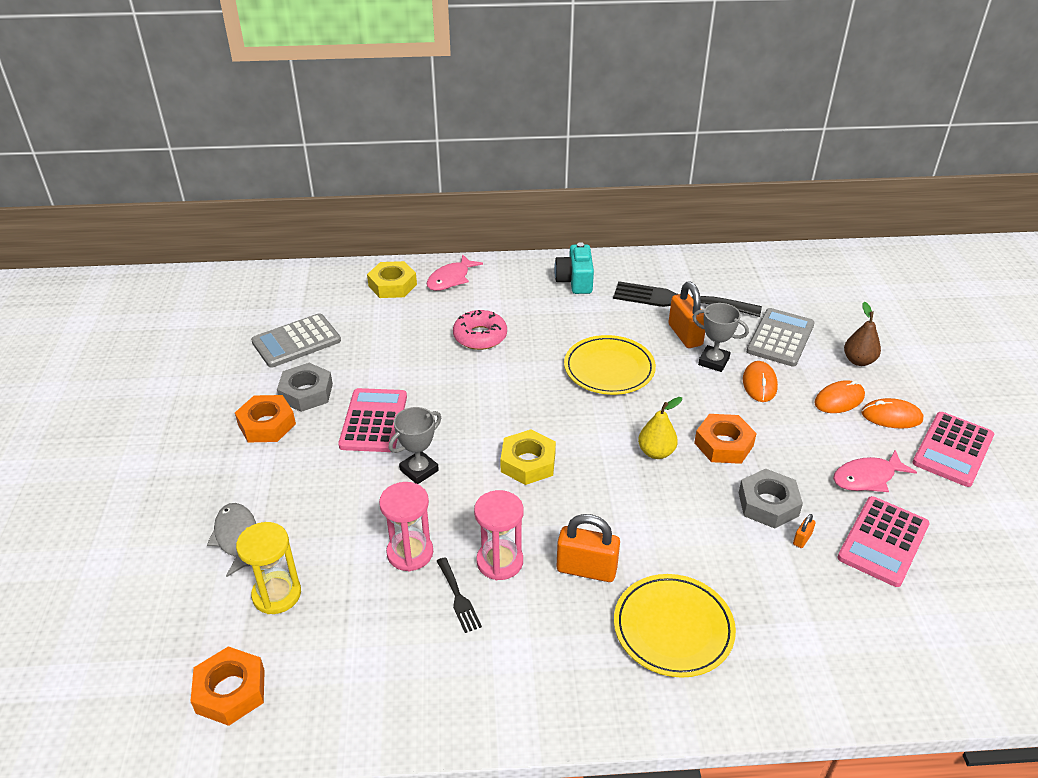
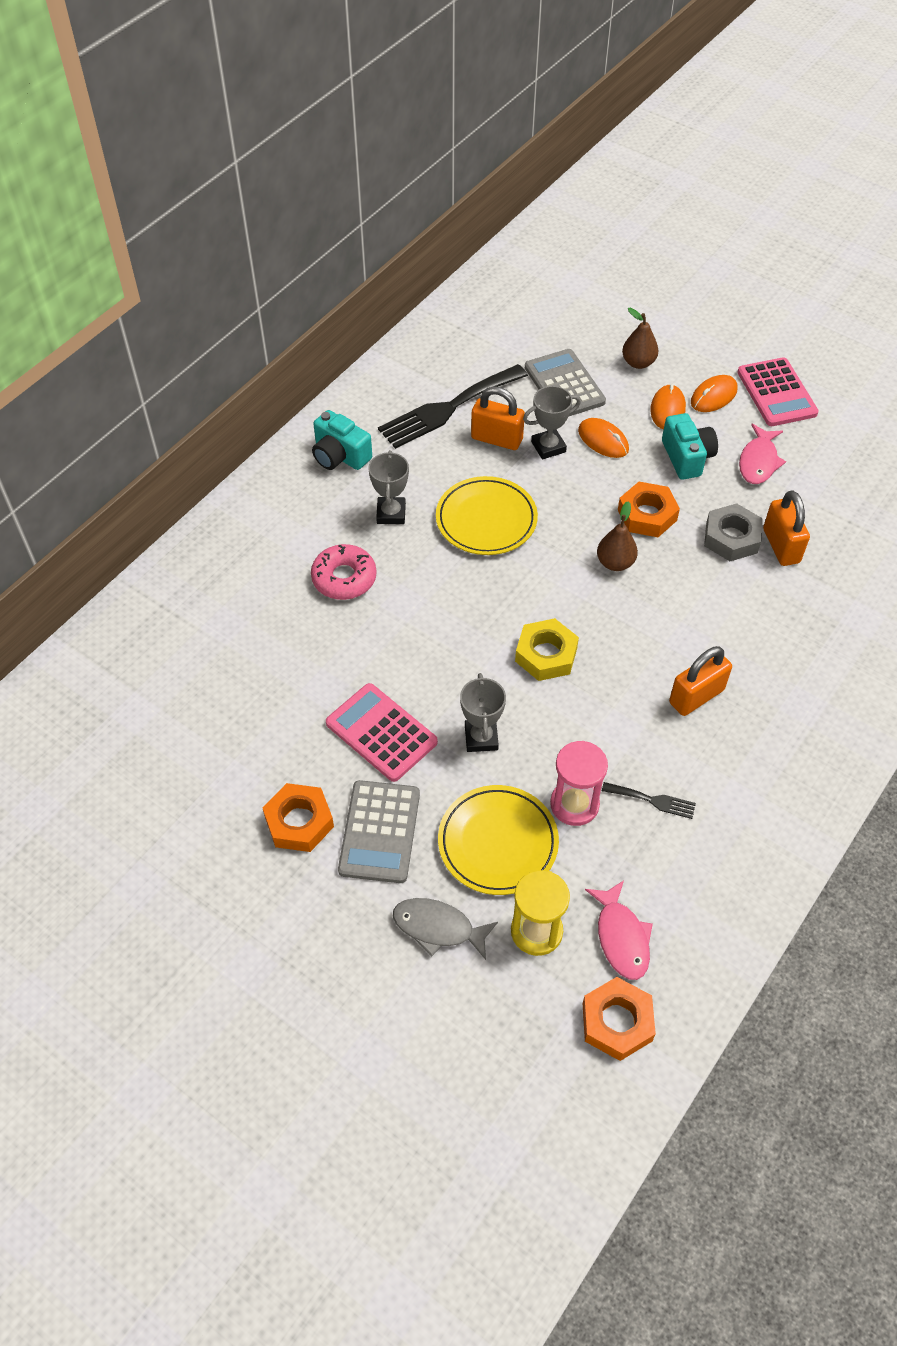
camera: 50 degrees left, 15 degrees up
(296, 341) = (191, 727): grey calculator -> grey calculator (379, 832)
(306, 393) = (284, 763): grey nut -> none
(392, 285) = (185, 594): yellow nut -> none
(450, 279) = (229, 543): pink fish -> pink fish (621, 937)
(499, 561) = (639, 748): pink hourglass -> none
(557, 326) = (391, 513): none -> grey trophy
(656, 452) = (615, 562): yellow pear -> brown pear
(673, 628) = (796, 684): yellow plate -> yellow plate (498, 842)
(802, 539) = (781, 546): orange padlock -> orange padlock, size x2.25
(809, 435) = (687, 457): none -> turquoise camera
(883, 541) = (822, 504): pink calculator -> none

